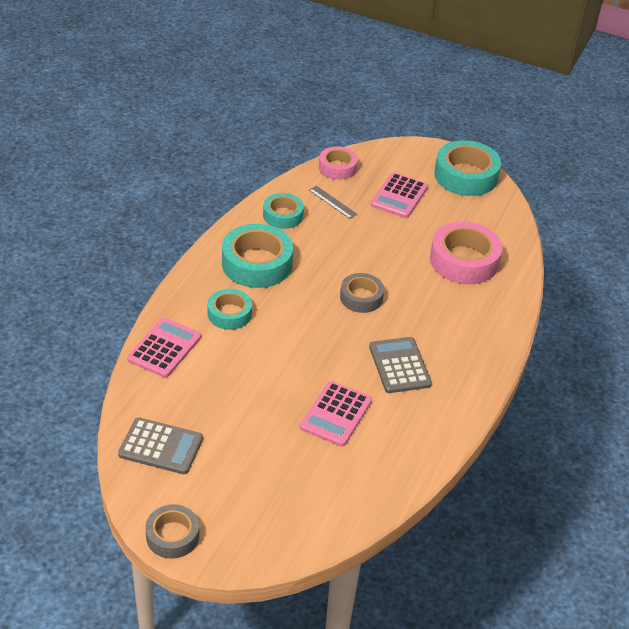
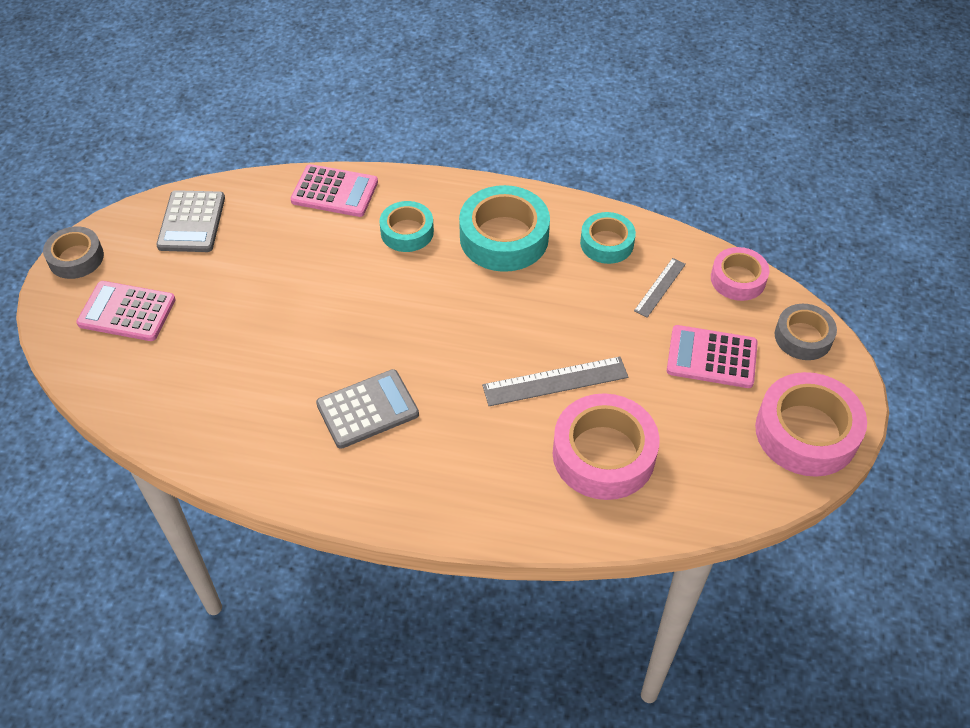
camera: 80 degrees right, 10 degrees up
(336, 414) = (269, 359): pink calculator -> pink calculator (127, 312)
(361, 297) = (481, 349): grey tape -> grey tape (803, 337)
(399, 268) = (555, 381): none -> grey ruler
(466, 176) = (806, 432): turquoise tape -> pink tape

